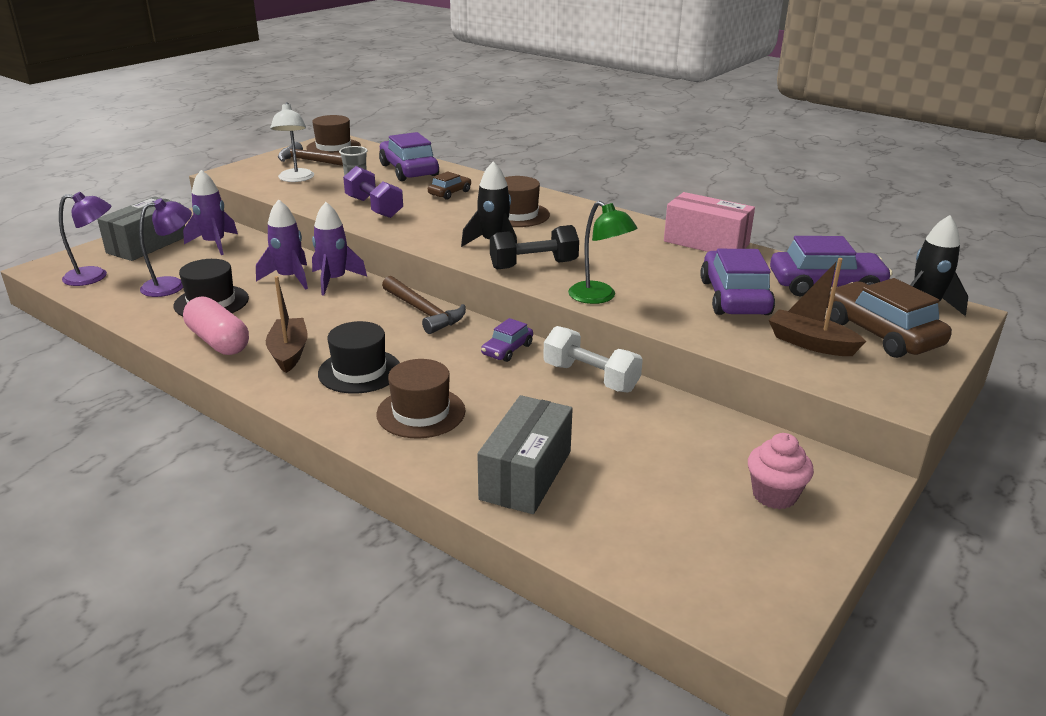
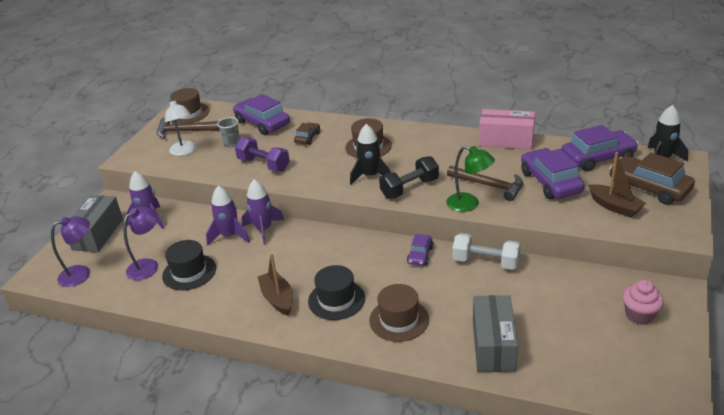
camera: 15 degrees left, 5 degrees up
(218, 341) = (221, 303): pink capsule -> none
(423, 312) = (344, 239): brown hammer -> brown hammer (489, 185)
(810, 343) = (615, 207): brown boat -> brown boat turned 150 degrees counterclockwise

